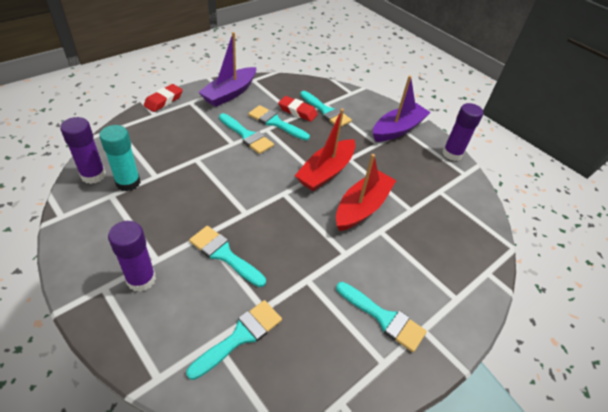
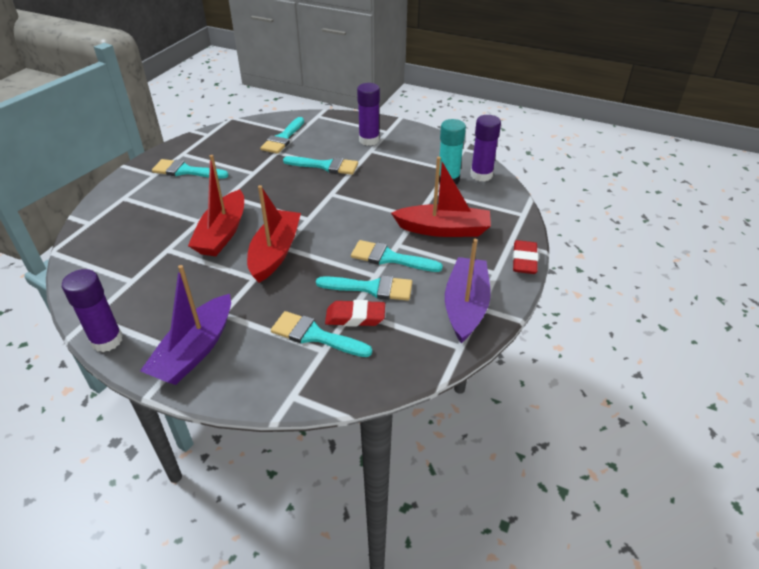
camera: 160 degrees right, 5 degrees down
(188, 140) = (443, 229): none -> red boat

